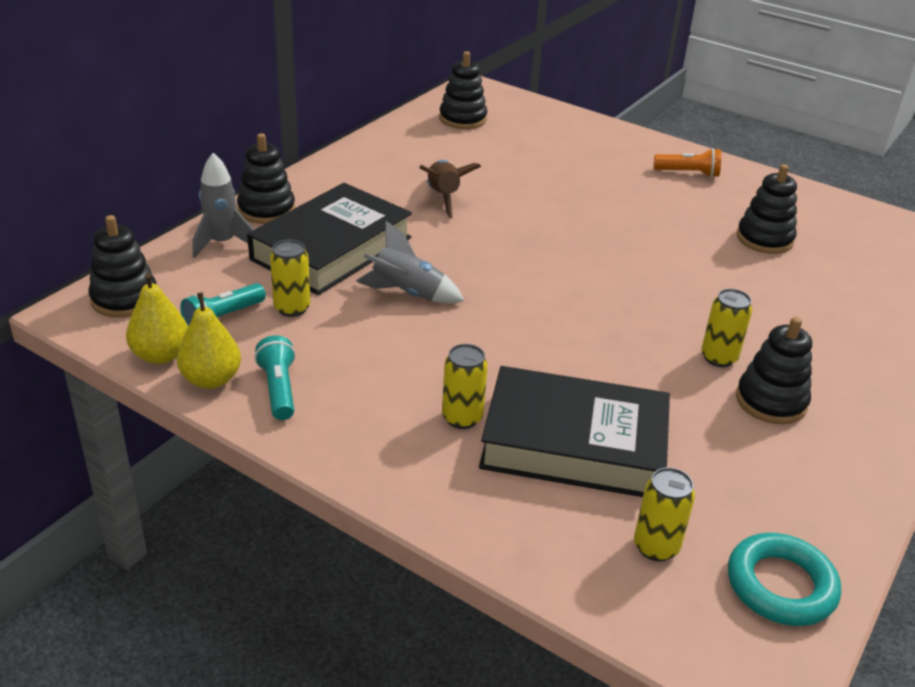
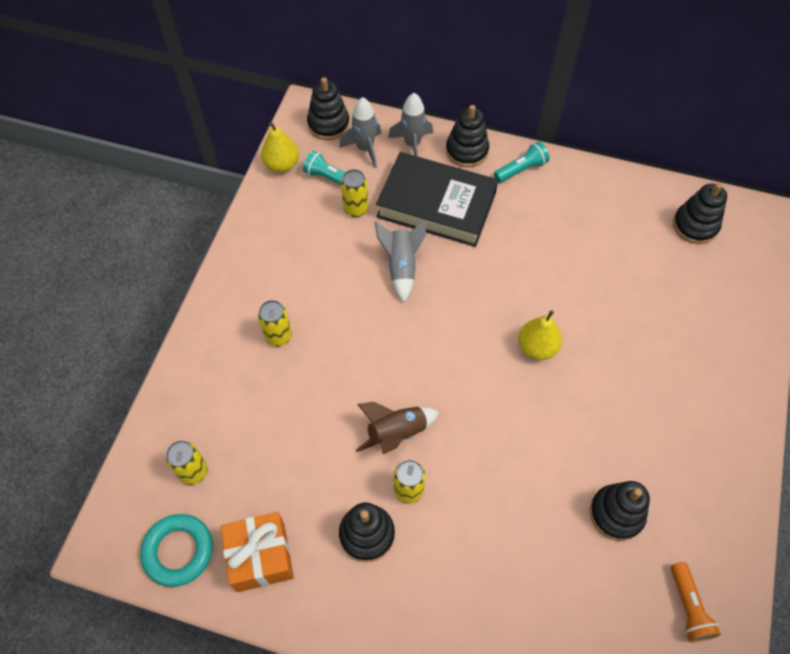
camera: 75 degrees right, 25 degrees up
(197, 279) = (365, 149): none -> grey rocket
(211, 379) = (269, 197): yellow pear -> yellow pear (537, 347)
(279, 389) = (272, 232): turquoise flashlight -> turquoise flashlight (521, 169)
(443, 198) = (546, 250): brown rocket -> brown rocket (396, 433)
(574, 443) = (275, 407): black book -> none
(688, 173) = (709, 431): orange flashlight -> orange flashlight (688, 607)
(794, 499) = (261, 556): none -> orange gift

